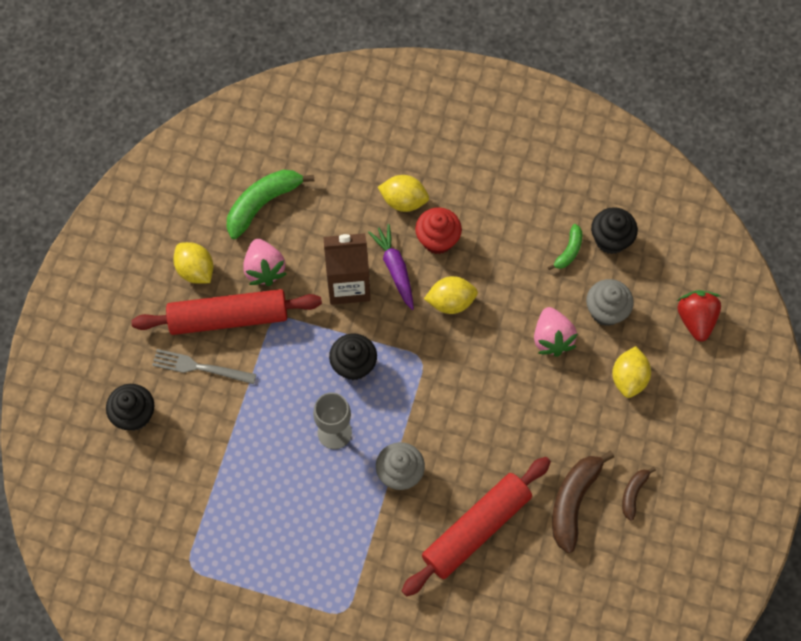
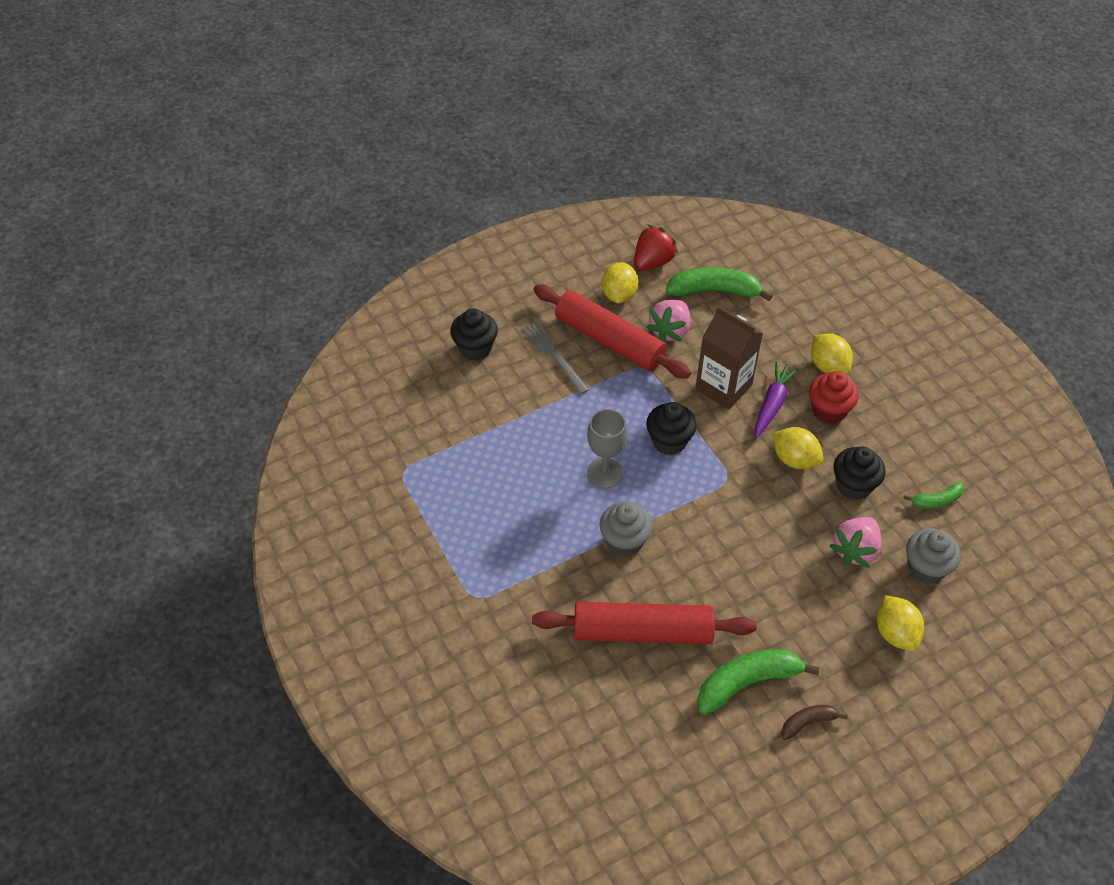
camera: 45 degrees right, 15 degrees down
(573, 502) = (746, 682): brown banana -> green banana
(610, 240) = (984, 521): black cupcake -> black cupcake (853, 485)
(629, 378) = (895, 633): yellow lemon -> yellow lemon turned 75 degrees counterclockwise
(696, 319) = (1006, 639): red strawberry -> red strawberry (652, 262)

